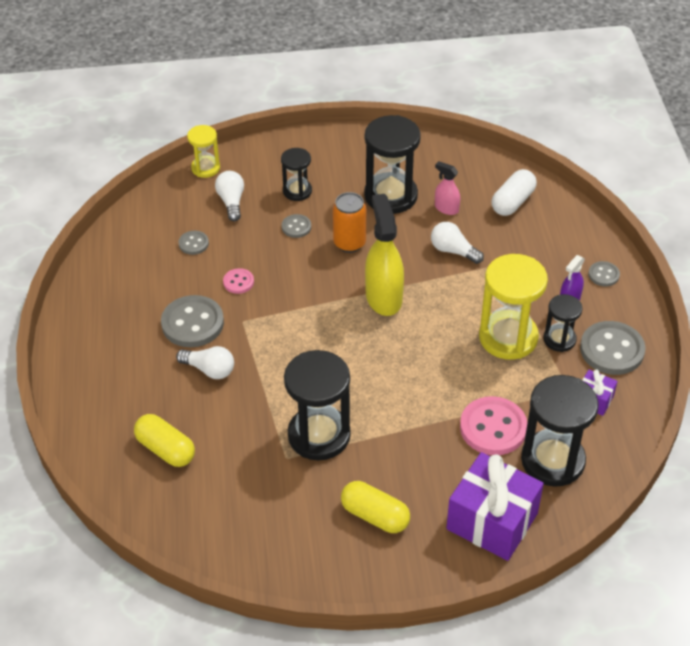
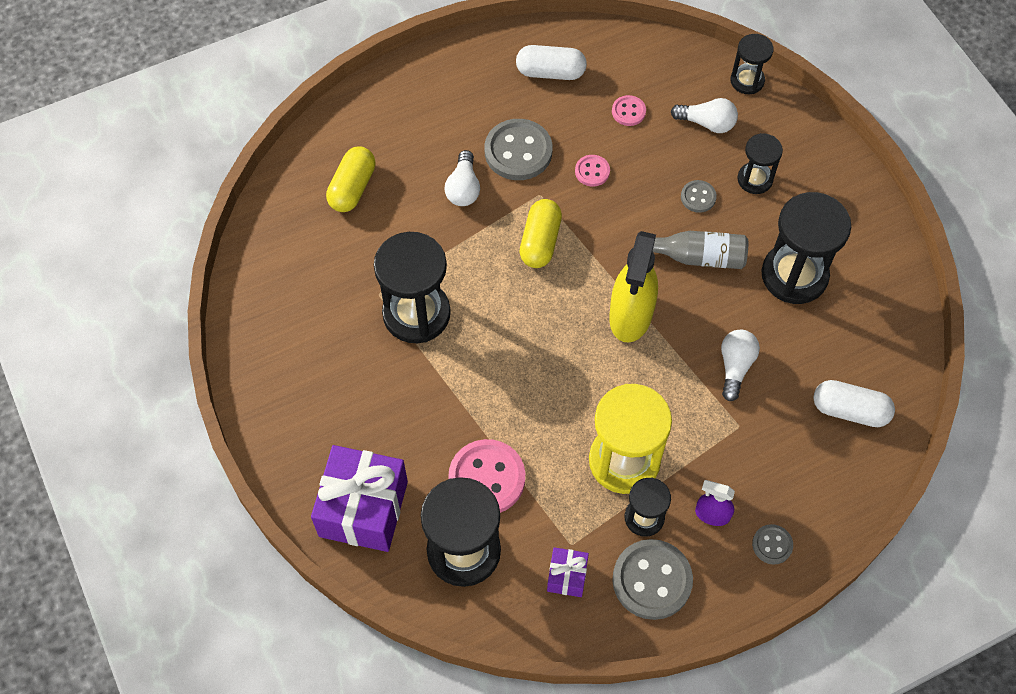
camera: 70 degrees right, 15 degrees up
(125, 280) = (550, 72): none -> white capsule
(193, 243) = (628, 111): grey button -> pink button
(205, 168) = (747, 81): yellow hourglass -> black hourglass
(231, 202) = (707, 123): white light bulb -> white light bulb turned 45 degrees clockwise
(349, 243) = (697, 257): orange can -> grey bottle
(375, 515) = (334, 396): yellow capsule -> yellow capsule (540, 241)
(383, 297) = (630, 316): yellow spray bottle -> yellow spray bottle turned 135 degrees clockwise
(446, 208) = (802, 340): pink spray bottle -> none

